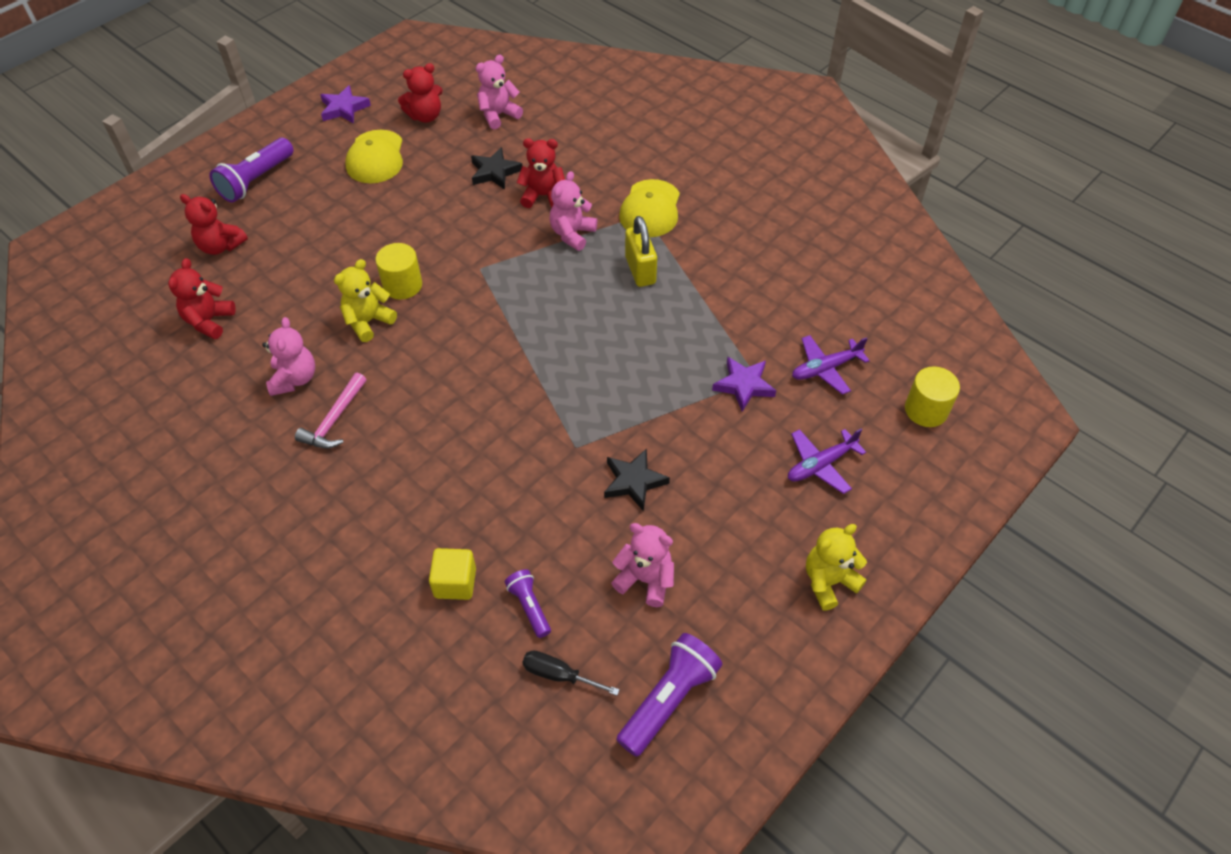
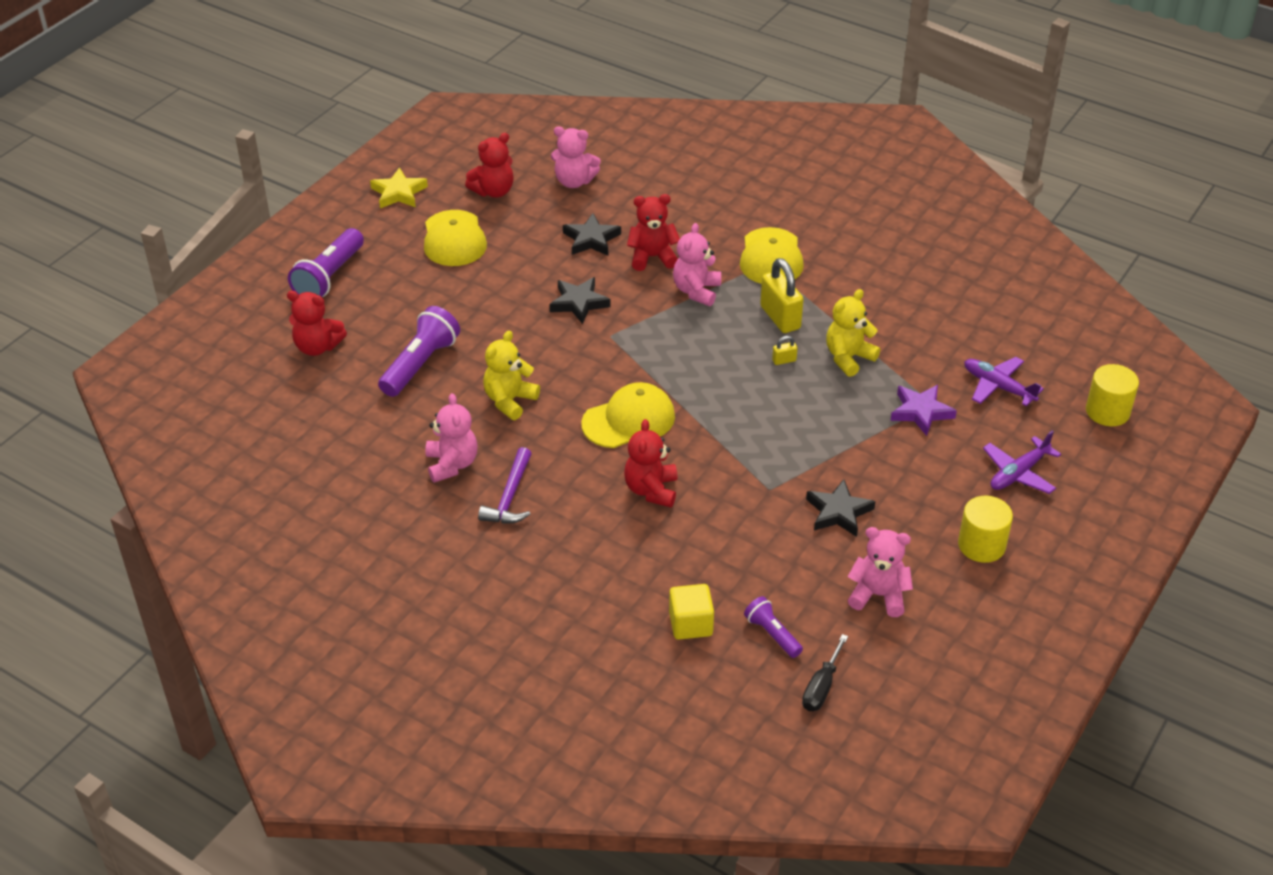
camera: 10 degrees left, 10 degrees down
(209, 321) = (336, 421): red teddy bear -> red teddy bear (651, 490)
(334, 420) = (510, 497): pink hammer -> purple hammer
(344, 108) = (399, 193): purple star -> yellow star
(402, 285) = (533, 361): yellow cylinder -> yellow cylinder (981, 545)
(463, 232) = (579, 303): none -> black star
(469, 356) = (629, 420): none -> yellow cap
(498, 115) = (574, 181): pink teddy bear -> pink teddy bear turned 120 degrees counterclockwise
(559, 675) = (821, 687): black screwdriver -> black screwdriver turned 75 degrees counterclockwise
(630, 314) = (784, 360): none -> yellow padlock
(668, 699) = (933, 692): purple flashlight -> purple flashlight (420, 364)
(825, 369) = (998, 387): purple plane -> purple plane turned 75 degrees clockwise
(828, 582) = (1056, 573): yellow teddy bear -> yellow teddy bear (848, 358)

